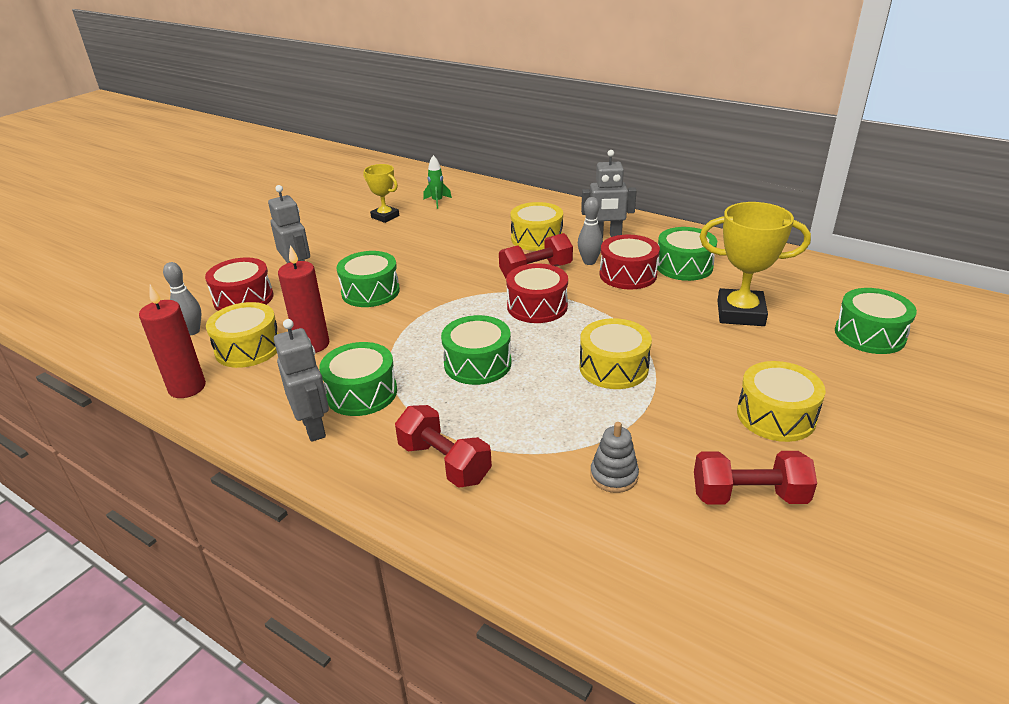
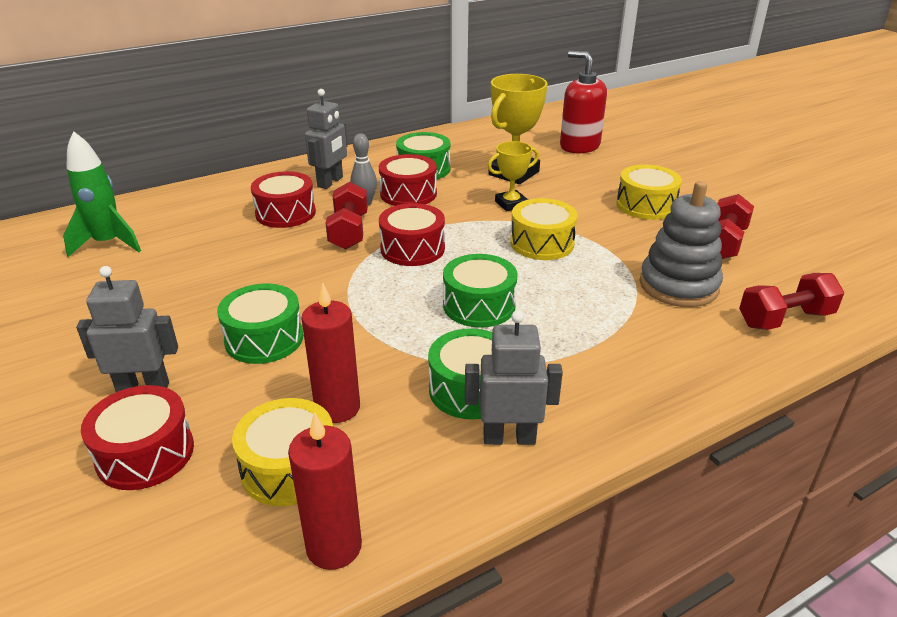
camera: 65 degrees left, 0 degrees up
(192, 331) = (179, 524): grey bowling pin -> none
(385, 216) = (86, 287): yellow trophy -> yellow trophy (511, 204)
(437, 202) = (108, 244): green rocket -> green rocket, size x1.78
(444, 462) = (619, 363): red dumbbell -> red dumbbell (785, 319)
(537, 238) = (285, 213): yellow drum -> red drum
(614, 475) = (678, 285): grey stacking toy -> grey stacking toy, size x1.93
(869, 335) = (579, 146): green drum -> red soap dispenser

